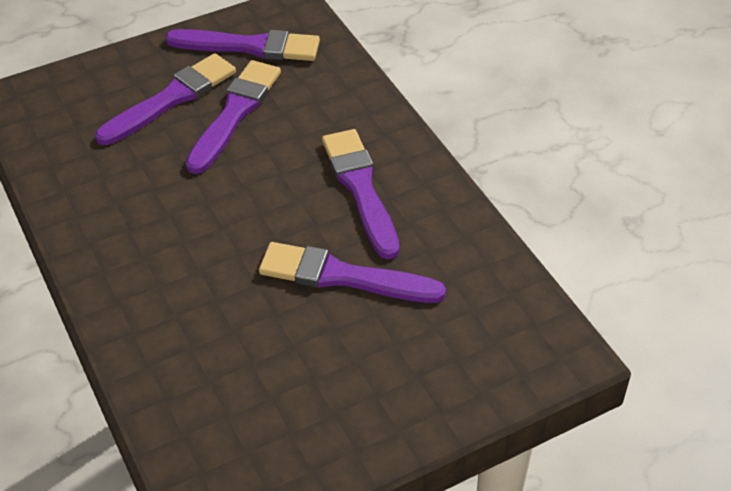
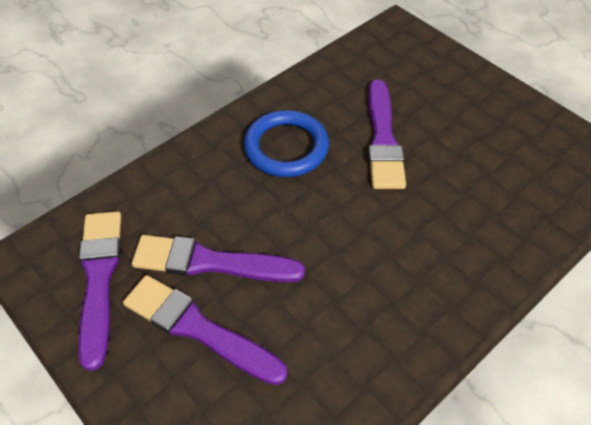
camera: 105 degrees left, 5 degrees up
(360, 188) = (286, 147): purple brush -> blue ring

